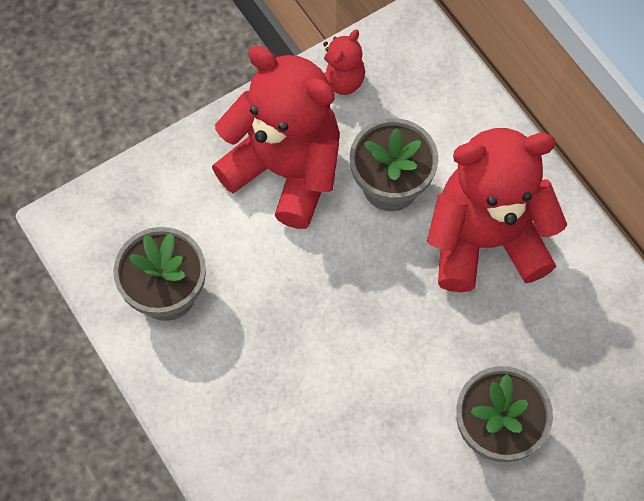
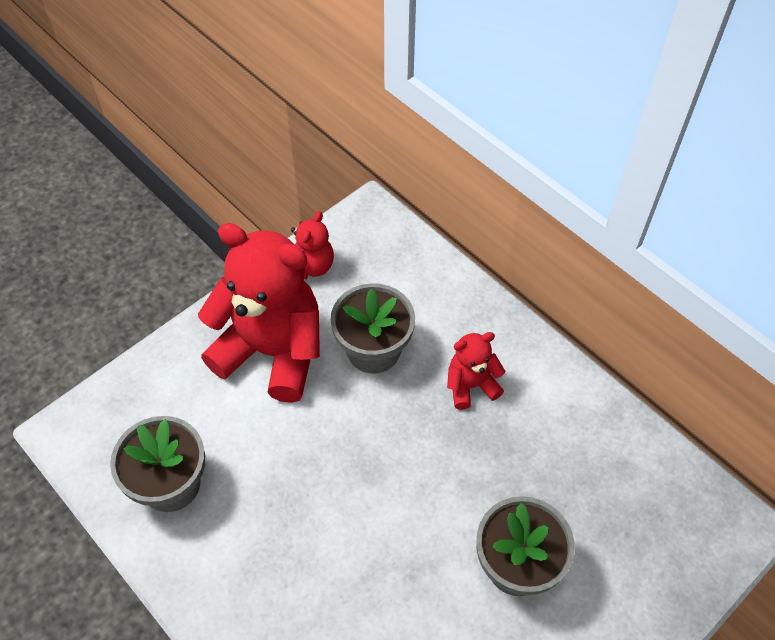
camera: 10 degrees left, 10 degrees down
(485, 240) = (471, 385): red teddy bear -> red teddy bear, size x0.47

